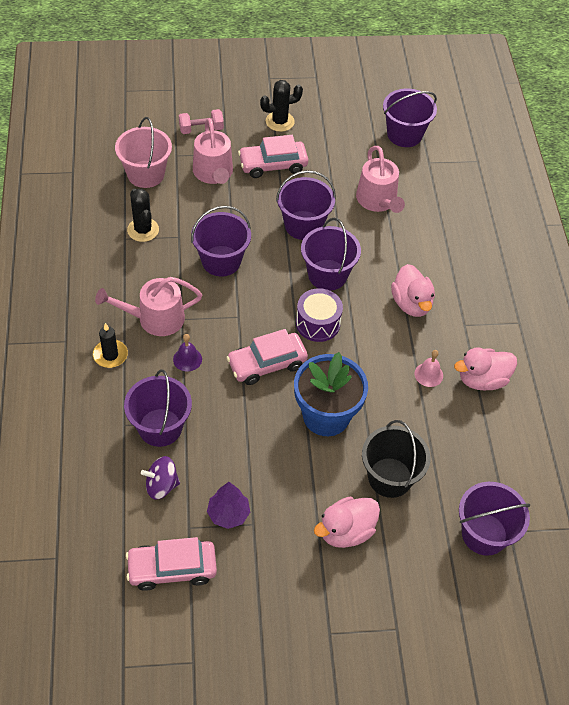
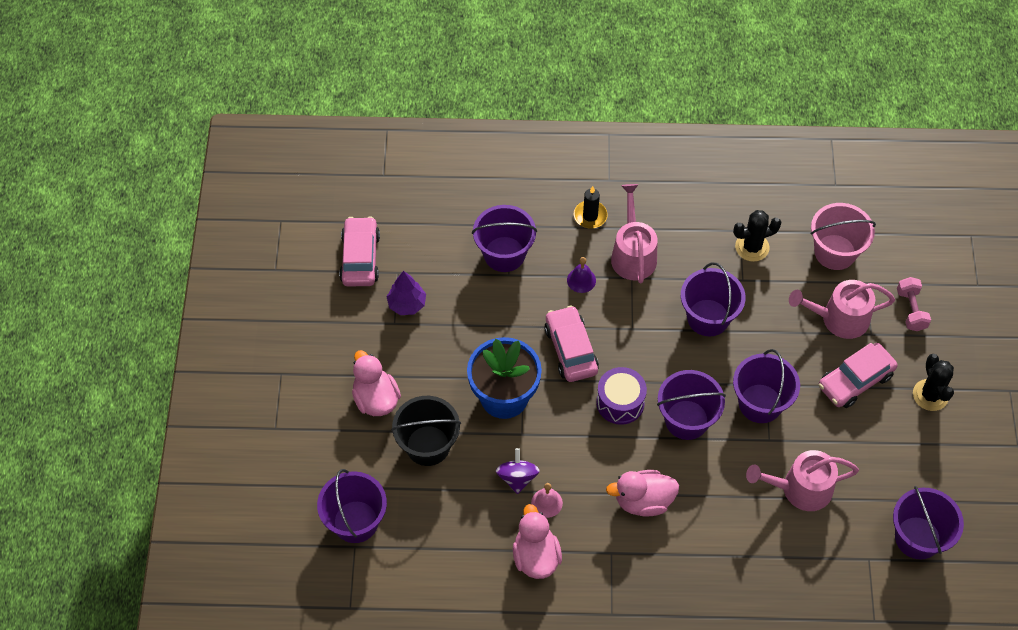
camera: 100 degrees right, 5 degrees up
(161, 485) = (442, 253): purple spinning top -> purple spinning top (517, 478)
(273, 165) = (855, 381): pink car -> pink car turned 120 degrees counterclockwise

